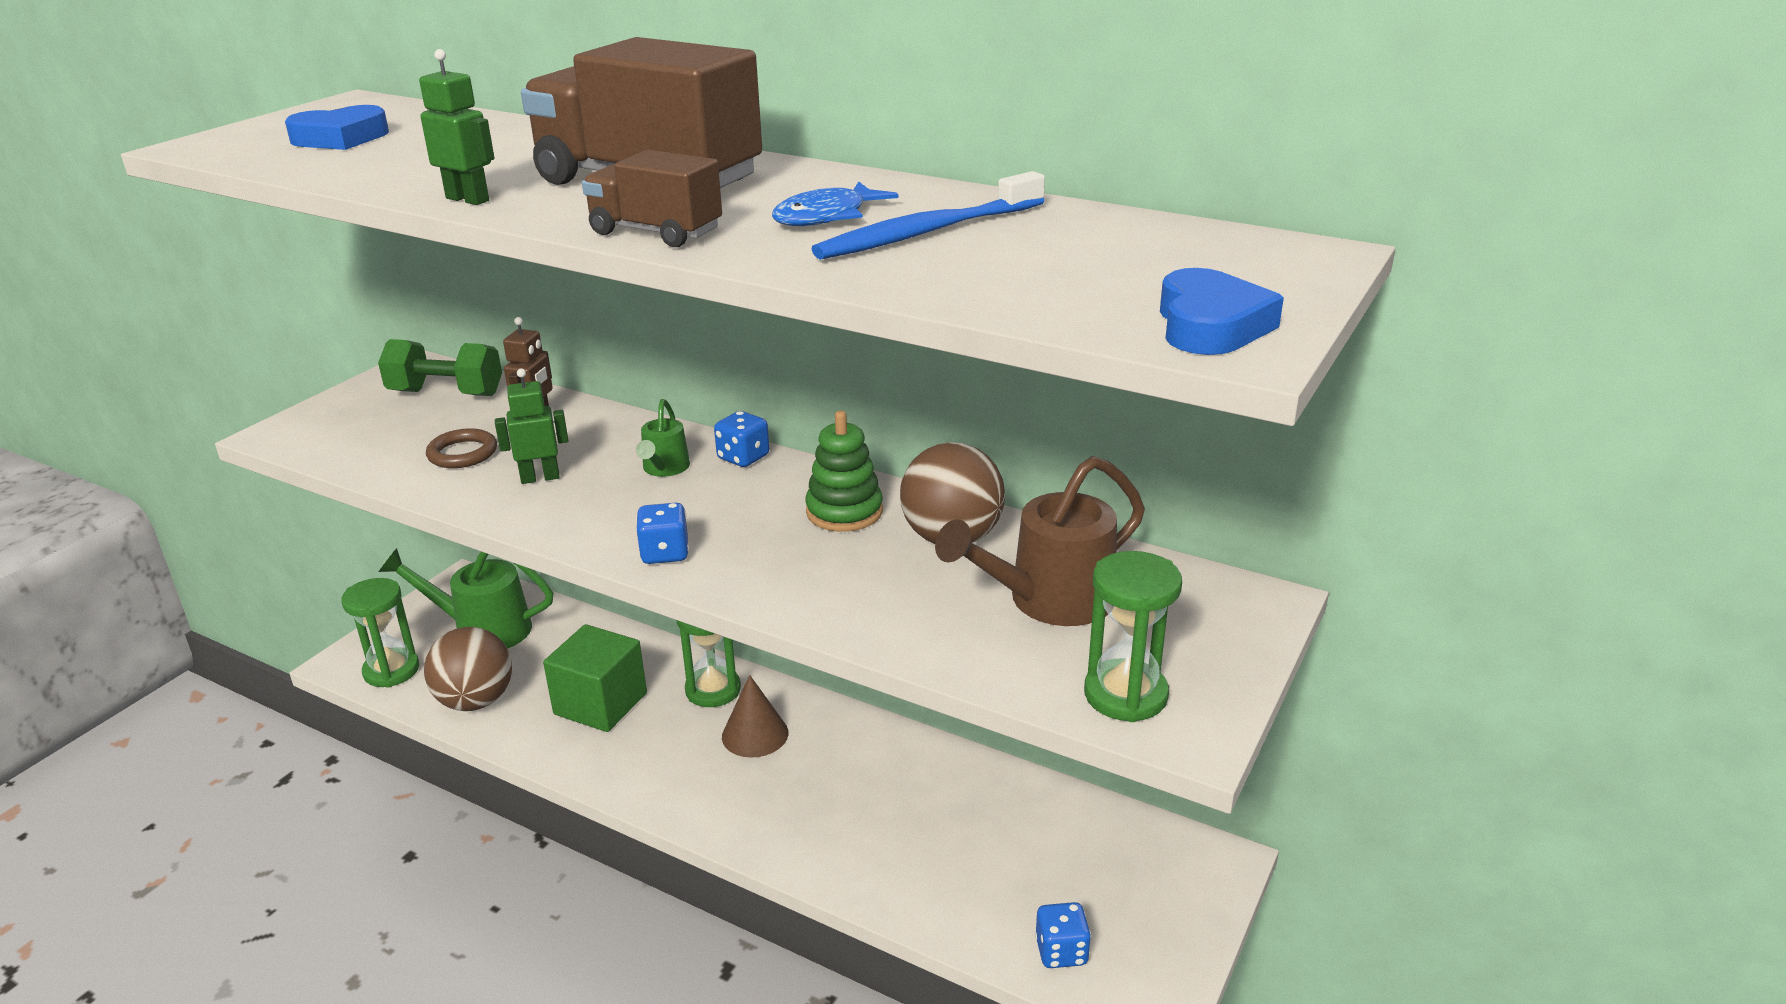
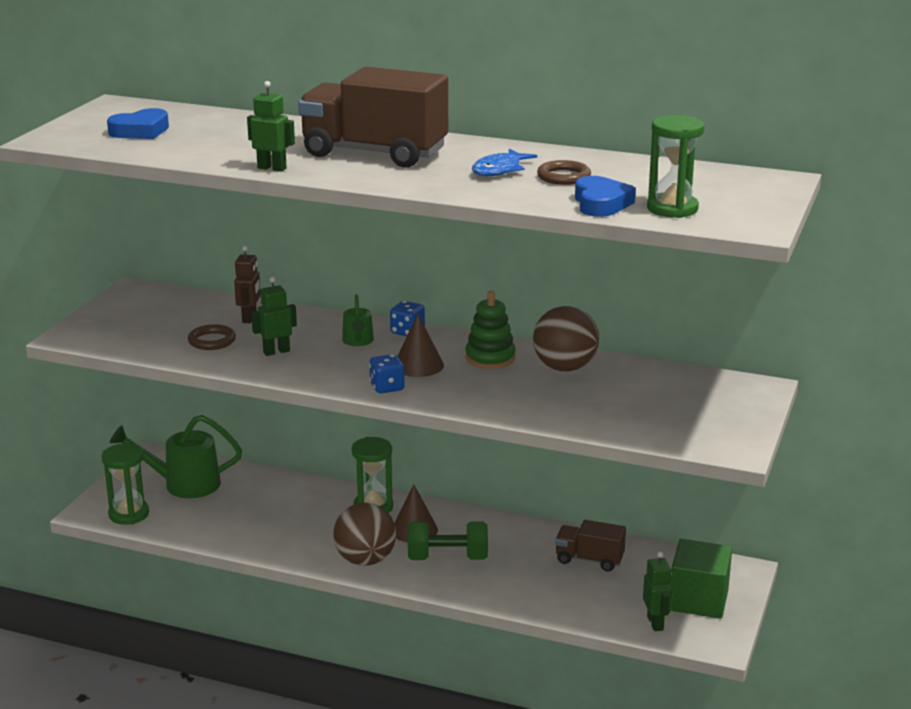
camera: 10 degrees left, 5 degrees down
(446, 393) = (172, 305): green dumbbell -> green dumbbell (447, 558)
(476, 701) = (203, 527): brown ball -> brown ball (365, 560)
(600, 704) = (296, 521): green cube -> green cube (698, 600)
(656, 232) = (406, 183): brown truck -> brown truck (589, 560)
(731, 516) = (418, 365): none -> brown cone
(927, 232) = (563, 177): blue toothbrush -> brown ring
(1048, 601) = (636, 396): brown watering can -> none
(1061, 952) = (655, 623): blue dice -> green robot
(1125, 695) = (695, 436): green hourglass -> green hourglass (672, 209)
(1210, 325) = (737, 218): blue heart -> blue heart (601, 203)

